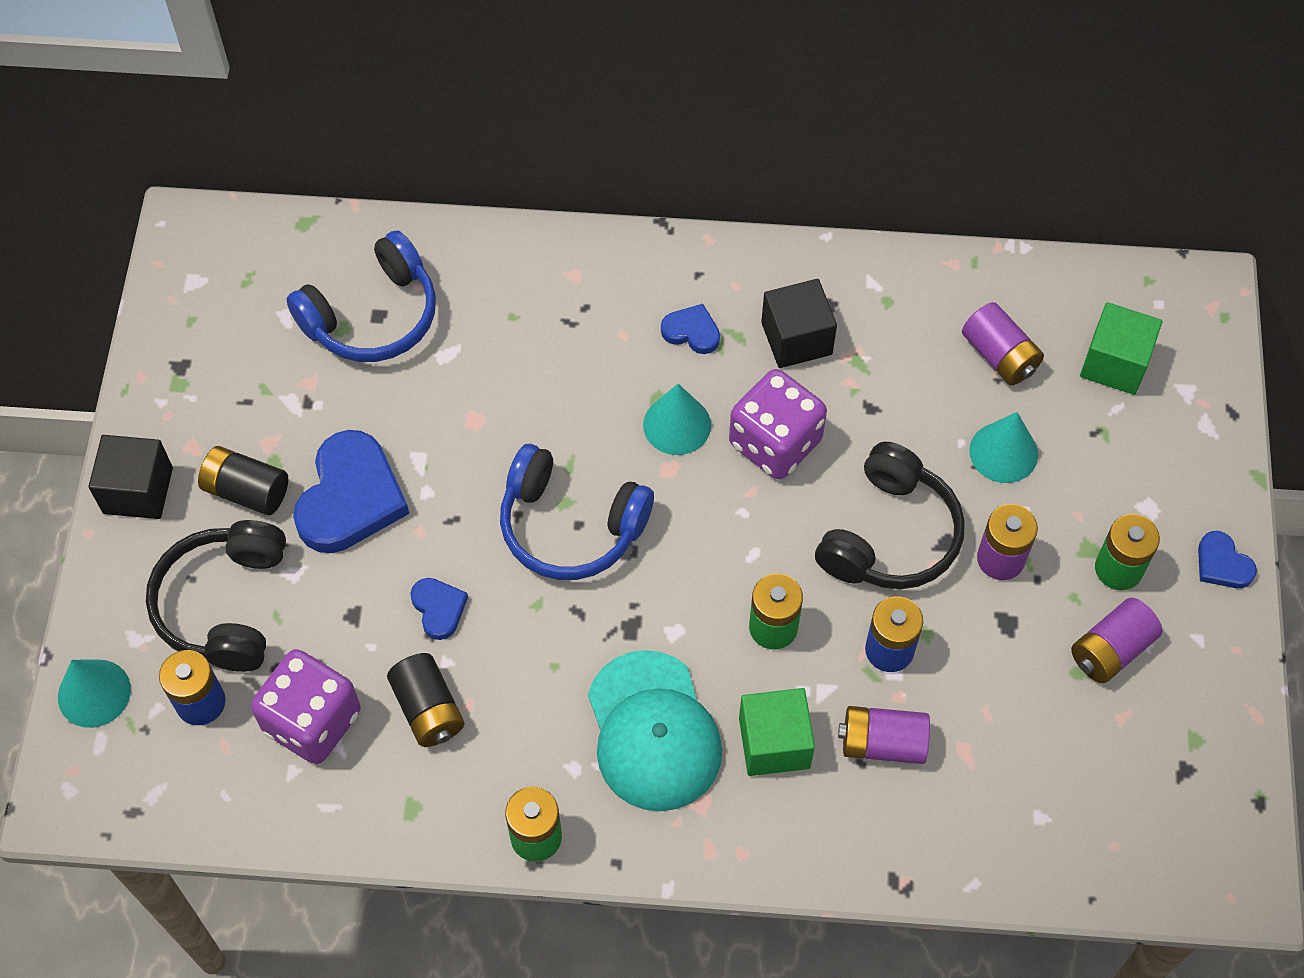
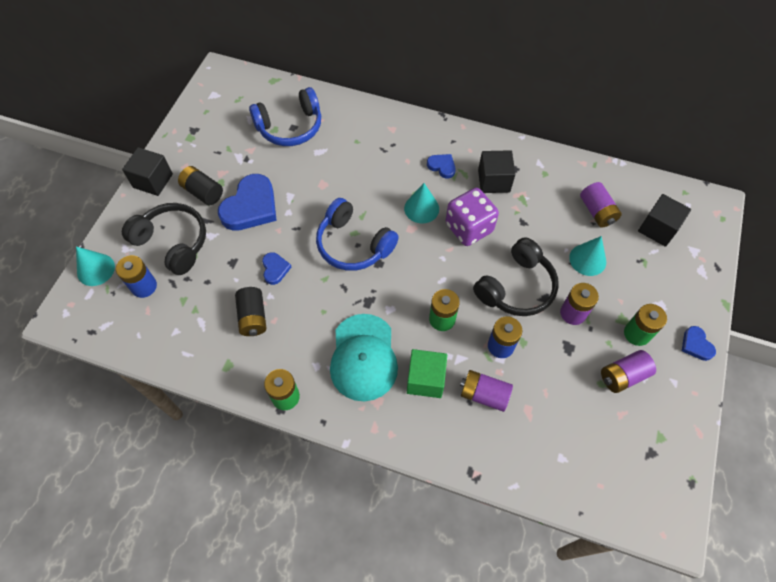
camera: 15 degrees right, 0 degrees up
(225, 605) = (173, 242): black headphones -> black headphones turned 105 degrees clockwise
(312, 721) = (194, 309): purple dice -> none
(1114, 363) = (658, 228): green cube -> black cube

